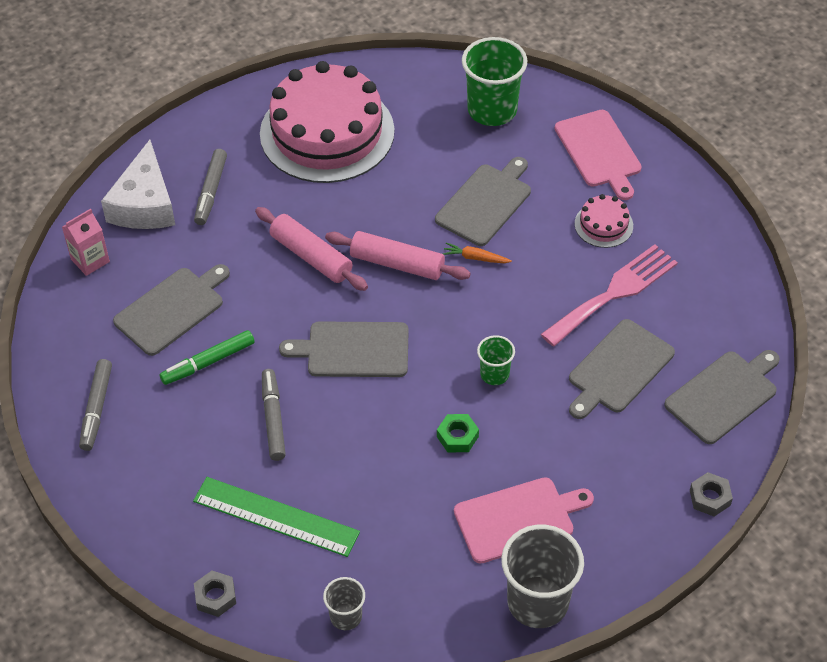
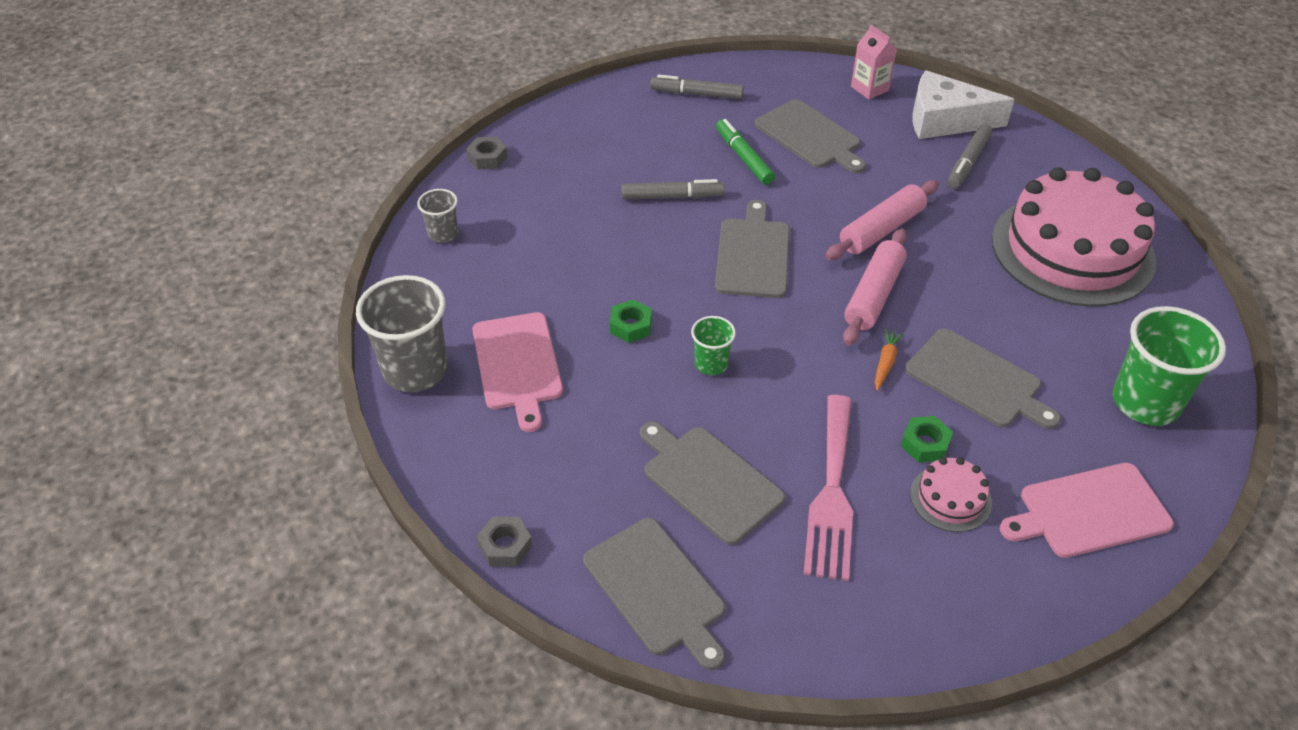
camera: 95 degrees right, 5 degrees down
(211, 191) = (967, 162): grey marker -> grey marker turned 75 degrees counterclockwise
(276, 516) = (561, 195): green ruler -> none
(555, 237) = (925, 444): none -> green nut
(614, 293) = (831, 493): pink fork -> pink fork turned 45 degrees clockwise

